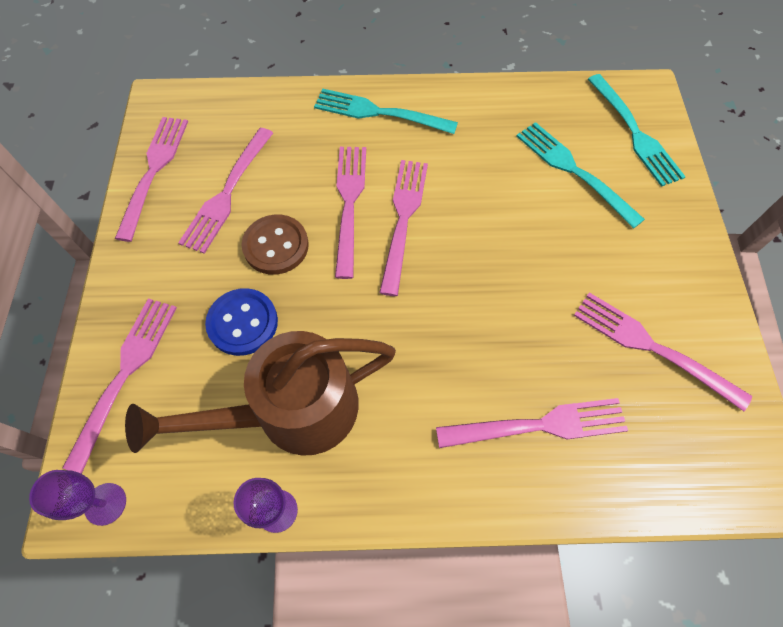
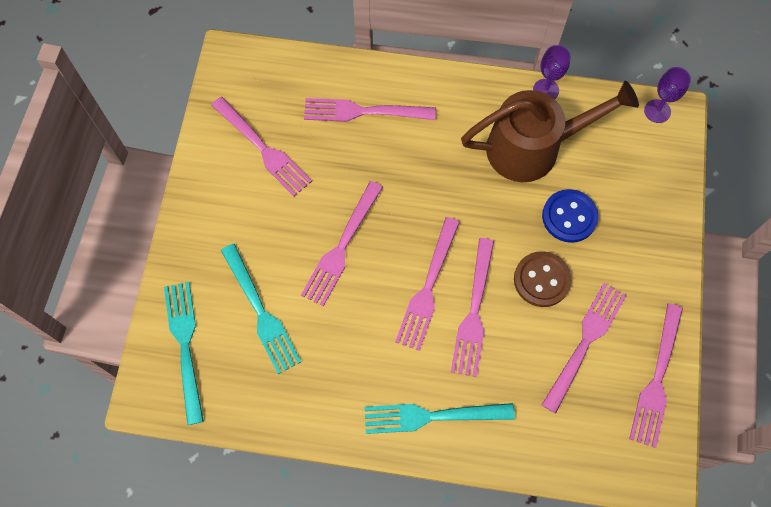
camera: 170 degrees left, 5 degrees up
(126, 373) = (656, 192): pink fork -> pink fork (341, 247)
(378, 112) = (431, 416): turquoise fork -> turquoise fork turned 150 degrees clockwise

